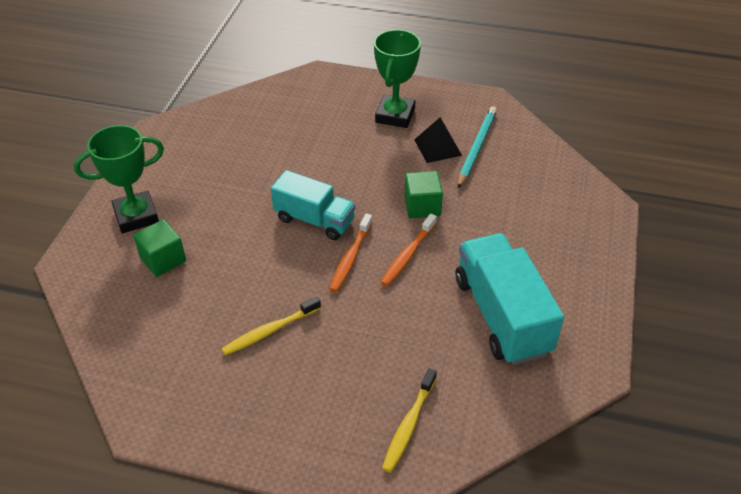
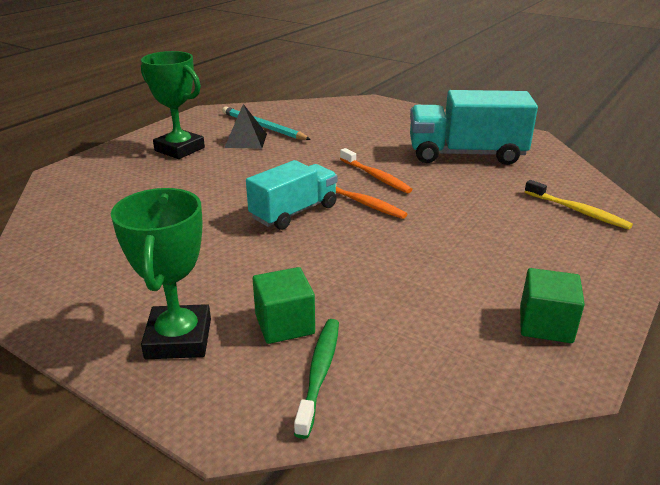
camera: 70 degrees left, 15 degrees down
(118, 290) = (319, 373): none -> green toothbrush
(270, 331) = (443, 262): yellow toothbrush -> none
(422, 206) = (317, 160): green cube -> green cube (545, 324)

